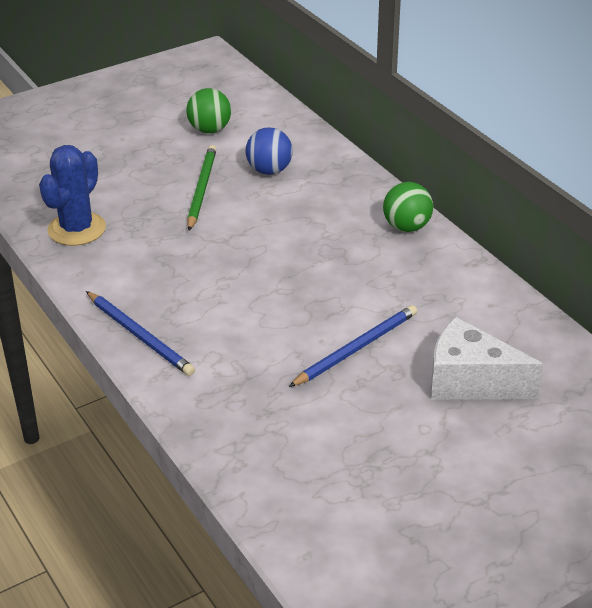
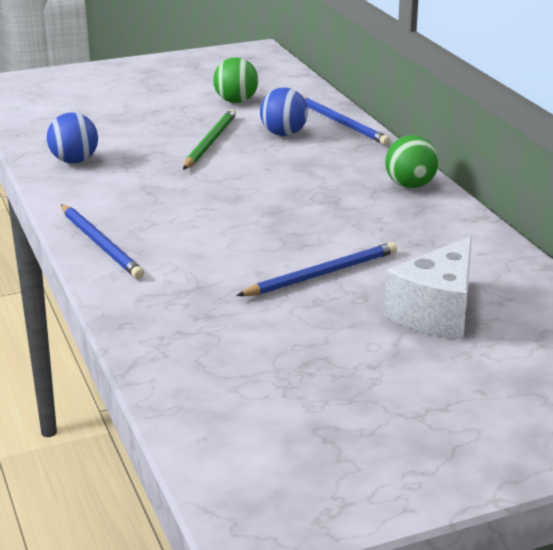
camera: 10 degrees right, 10 degrees down
(77, 229) = (74, 161): blue cactus -> blue ball
(321, 150) = (342, 123): none -> blue pencil
(470, 382) = (437, 312): white cheese -> white cheese turned 90 degrees counterclockwise

